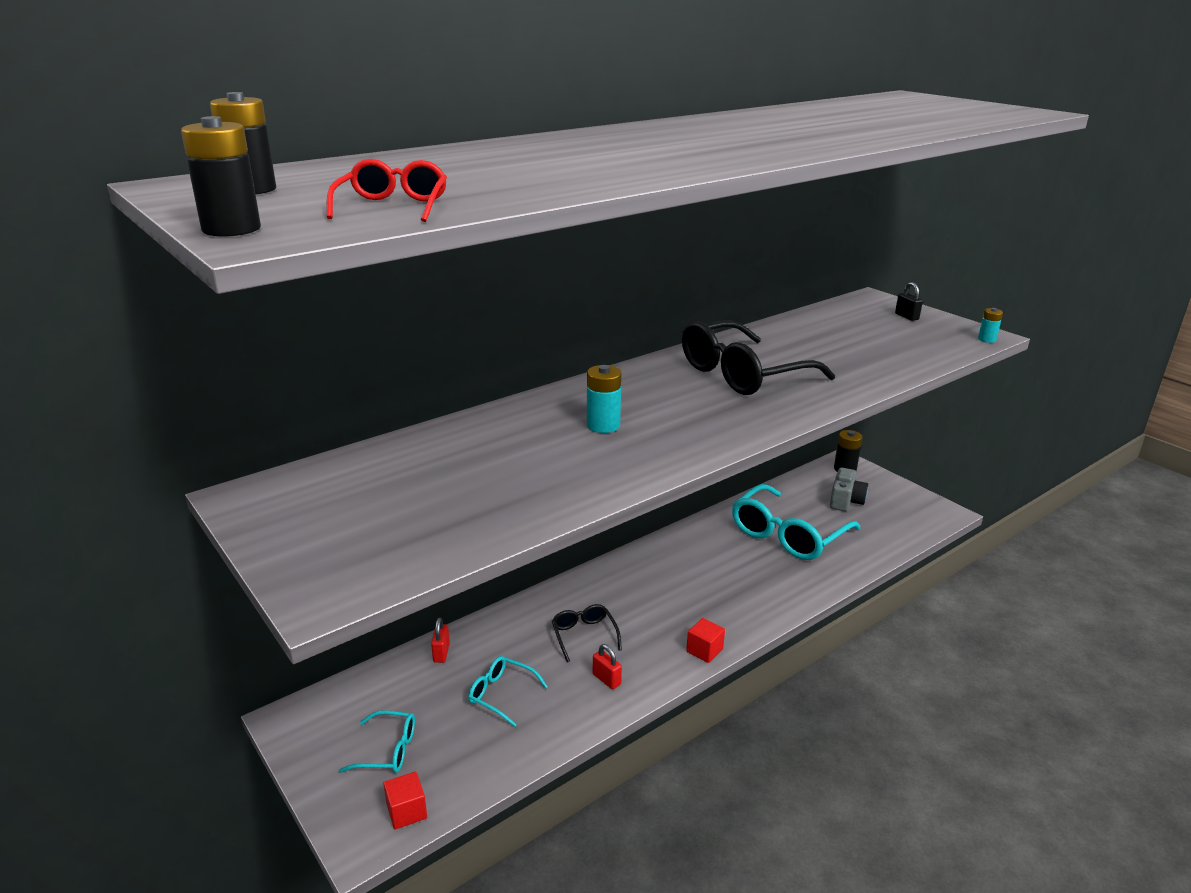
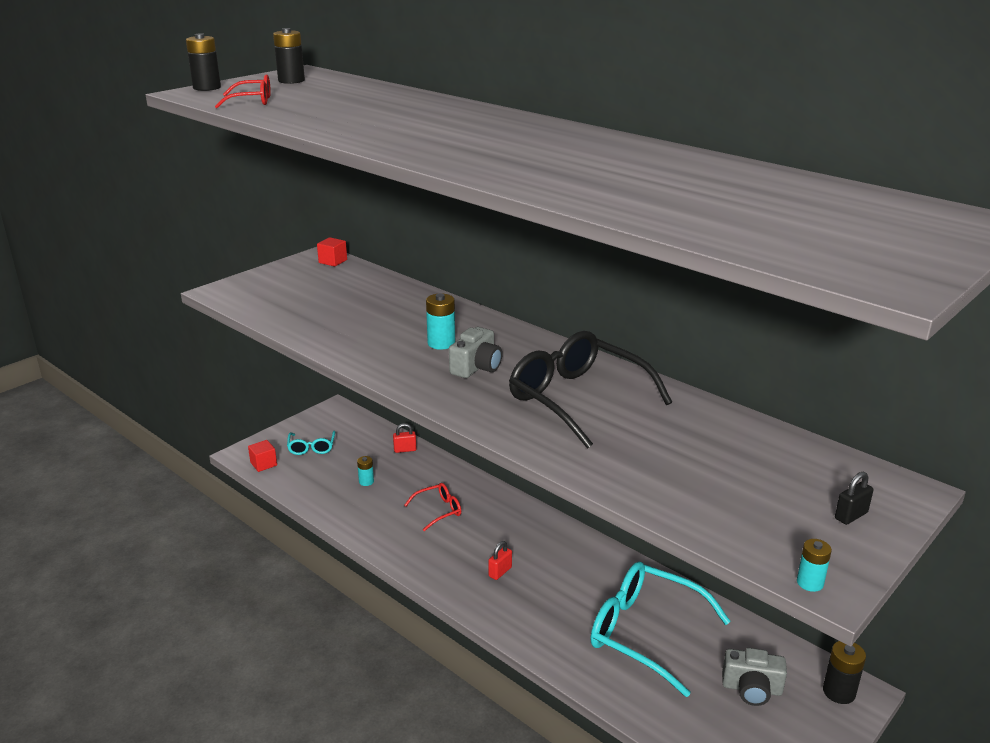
camera: 80 degrees right, 0 degrees up
(501, 694) = (366, 481): turquoise glasses -> turquoise battery
(584, 635) = (438, 510): black glasses -> red glasses
(606, 679) = (389, 528): red padlock -> red padlock (500, 572)
(668, 411) = (476, 367): none -> grey camera
(704, 650) = (433, 578): red cube -> red cube (333, 261)

